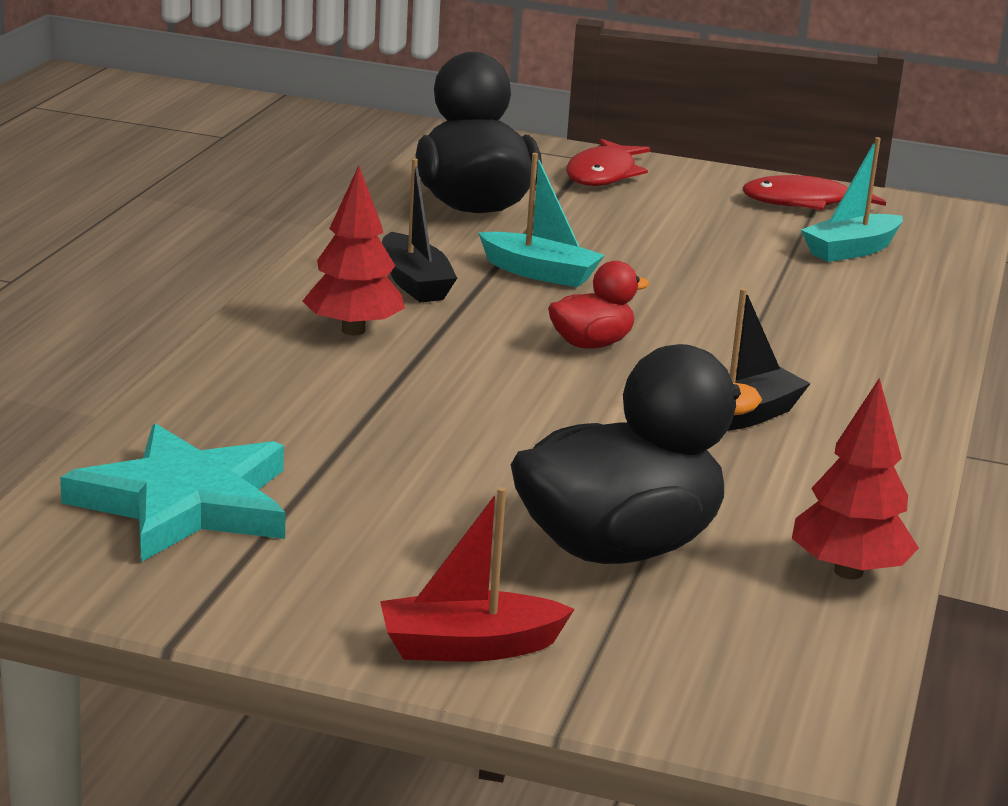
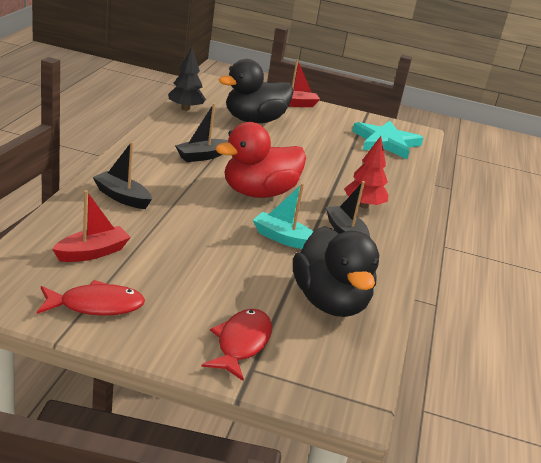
camera: 175 degrees right, 5 degrees up
(591, 344) = (258, 193): red duck -> red duck, size x2.00
(848, 572) = (185, 109): red tree -> black tree
(851, 250) = (92, 252): turquoise boat -> red boat
(862, 324) = (122, 197): none -> black boat

